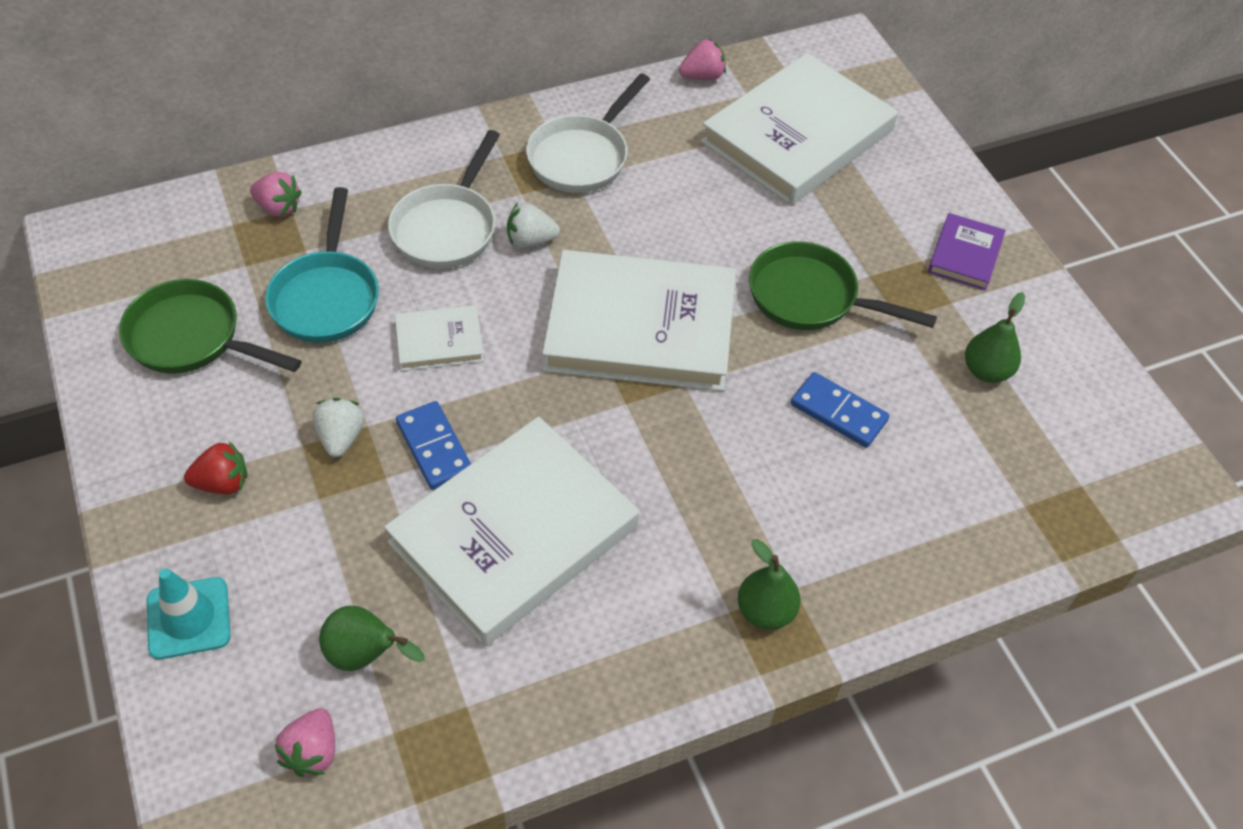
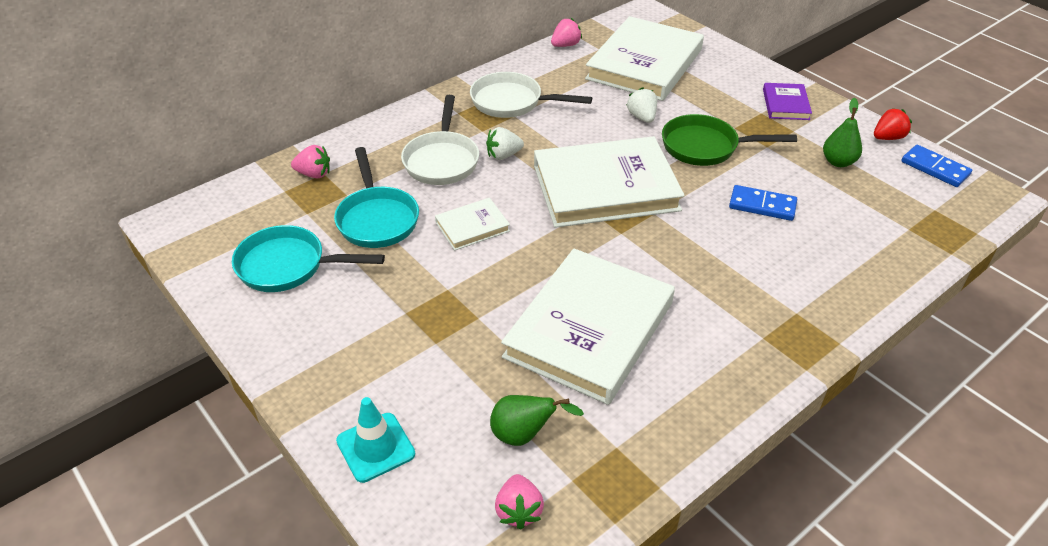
camera: 15 degrees left, 10 degrees down
(192, 338) = (288, 266): green pan -> turquoise pan
(223, 483) = (358, 351): red strawberry -> red strawberry (888, 137)
(341, 437) = (432, 301): white strawberry -> white strawberry (642, 117)
(434, 447) = (503, 290): blue domino -> blue domino (935, 168)
(582, 157) = (512, 102): white pan -> white pan turned 90 degrees clockwise
(765, 611) = (786, 331): green pear -> none

